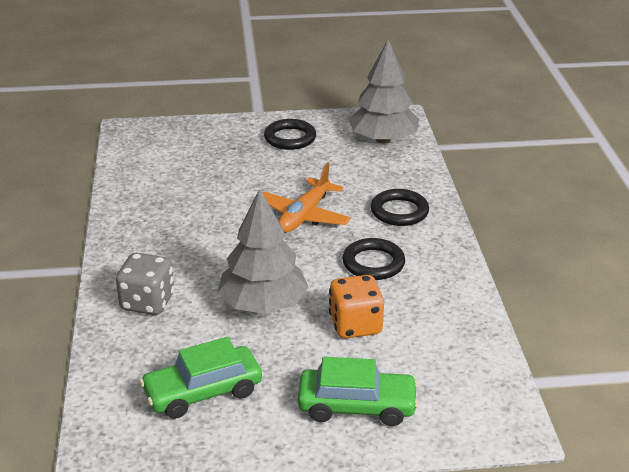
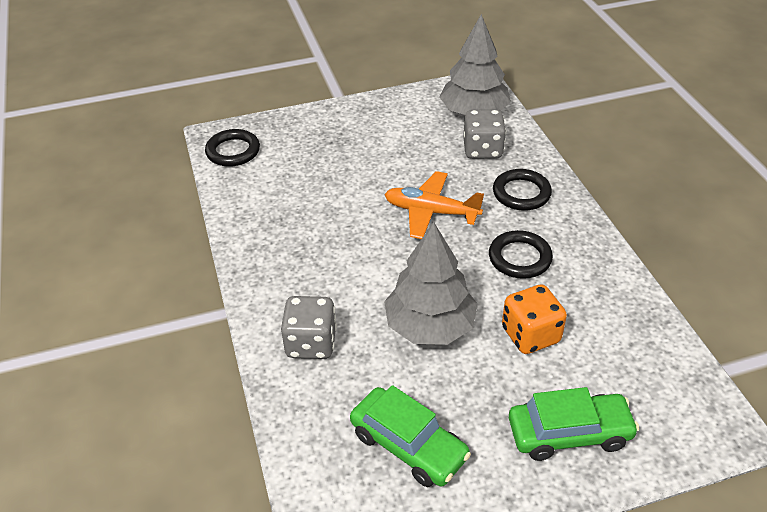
camera: 10 degrees left, 10 degrees up
(203, 392) = (408, 445): green car -> green car turned 105 degrees counterclockwise
(290, 138) = (383, 123): black ring -> black ring (233, 151)
(304, 215) = (431, 212): orange plane -> orange plane turned 90 degrees clockwise
(377, 171) = (482, 150): none -> grey dice

